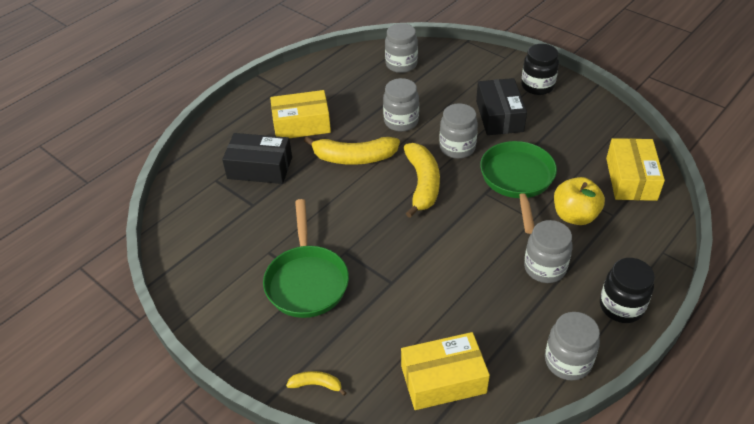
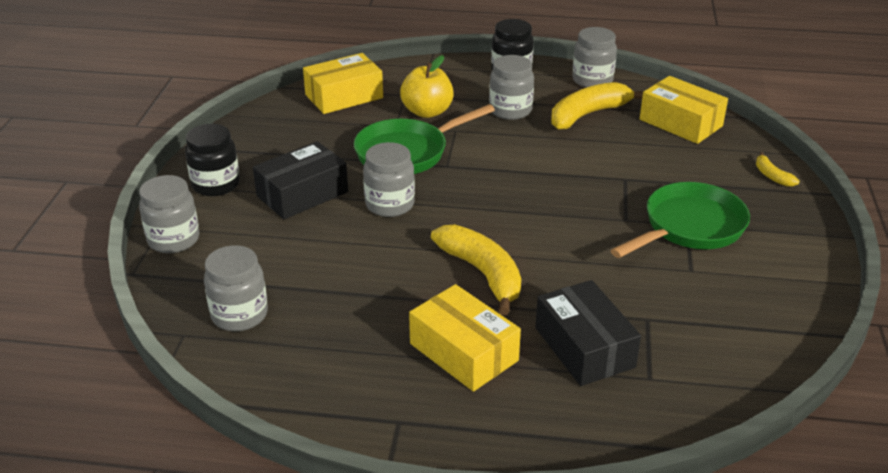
camera: 125 degrees left, 10 degrees down
(401, 121) = (377, 264): grey jar -> grey jar (173, 240)
(422, 184) = (475, 207): yellow banana -> yellow banana (588, 114)

